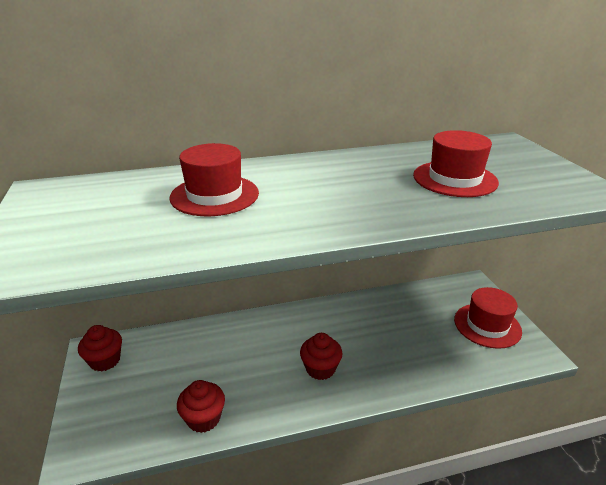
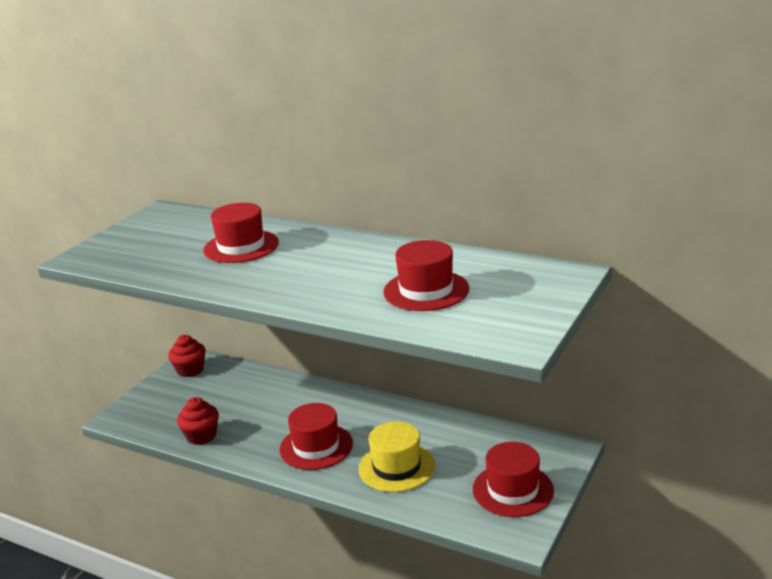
camera: 45 degrees right, 5 degrees down
(320, 369) = (316, 447): red cupcake -> red hat
(400, 351) = (396, 467): none -> yellow hat

